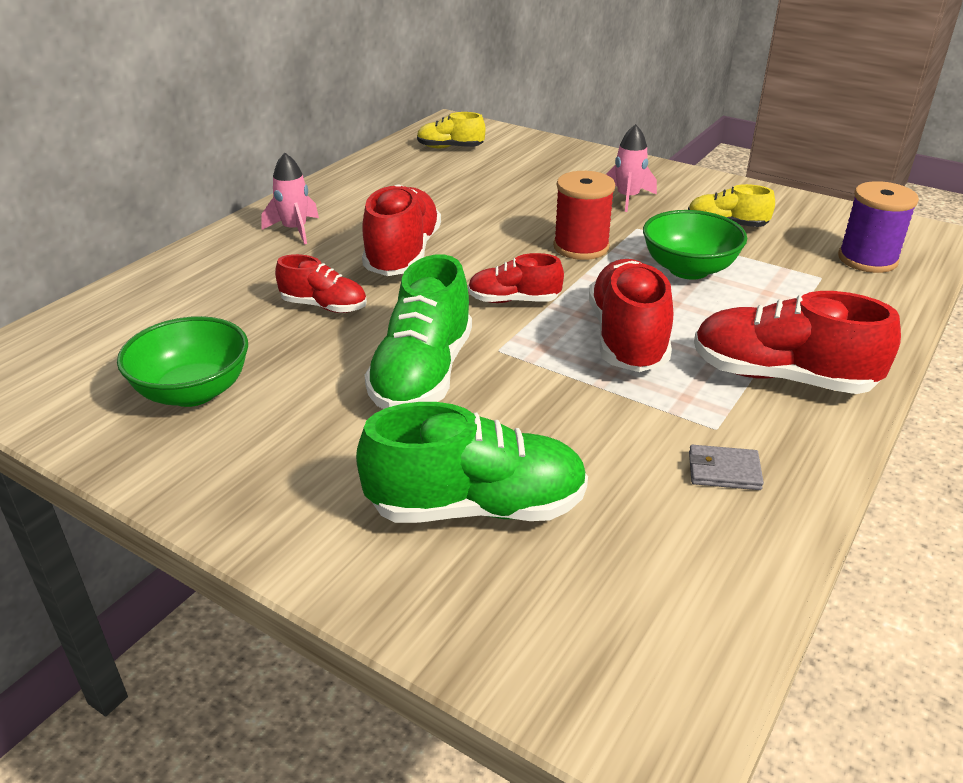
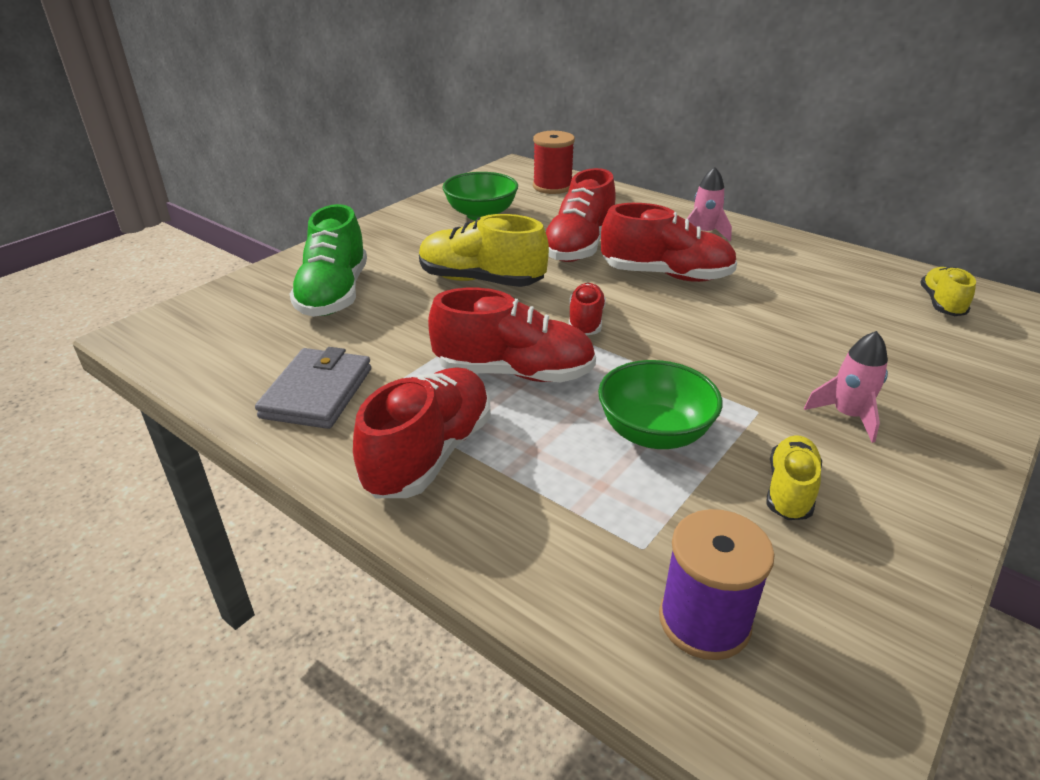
camera: 95 degrees right, 0 degrees up
(324, 306) = (579, 247): red shoe -> red shoe, size x1.73
(423, 374) = (481, 281): green shoe -> yellow shoe
(581, 247) = (698, 366): red spool -> red spool (552, 187)
(723, 471) = (317, 392): grey wallet -> grey wallet, size x1.90

